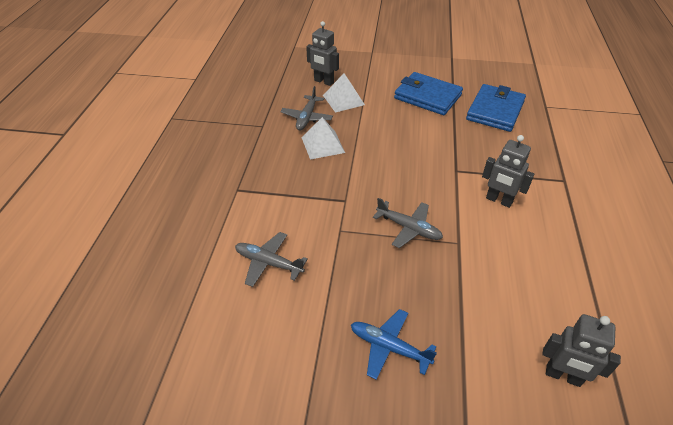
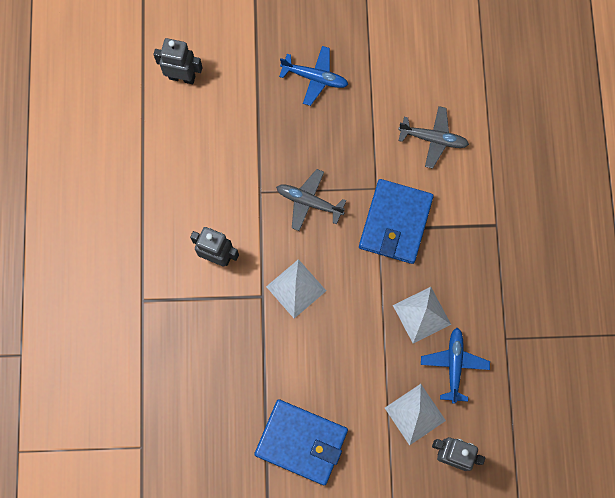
camera: 170 degrees right, 30 degrees up
(307, 118) = (454, 365): grey plane -> blue plane
(426, 171) = (296, 288): none -> white pyramid
(495, 111) = (210, 424): blue wallet -> blue wallet (395, 223)

